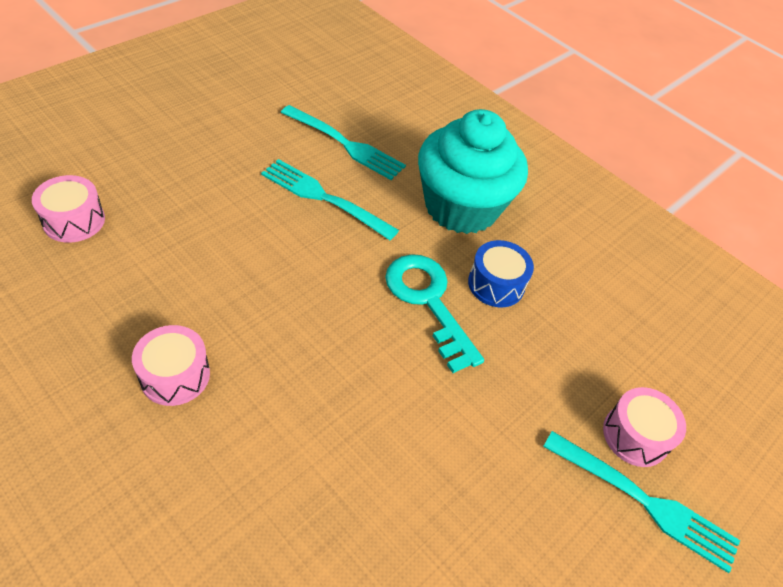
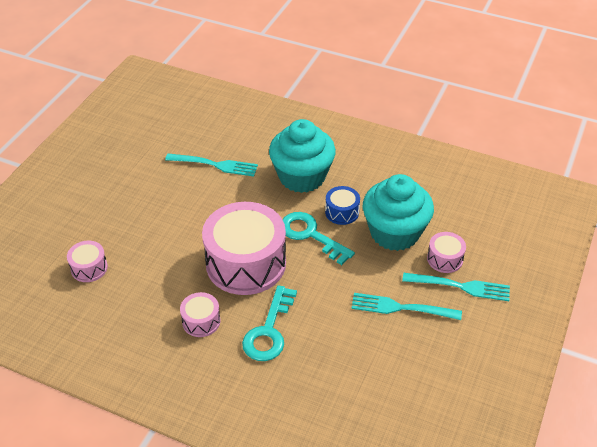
camera: 15 degrees left, 5 degrees down
(271, 441) = (269, 331): none -> turquoise key
(303, 306) = (246, 263): none -> pink drum
(324, 198) = (221, 201): turquoise fork -> turquoise fork (401, 308)
(567, 352) = (394, 232): none -> turquoise cupcake

